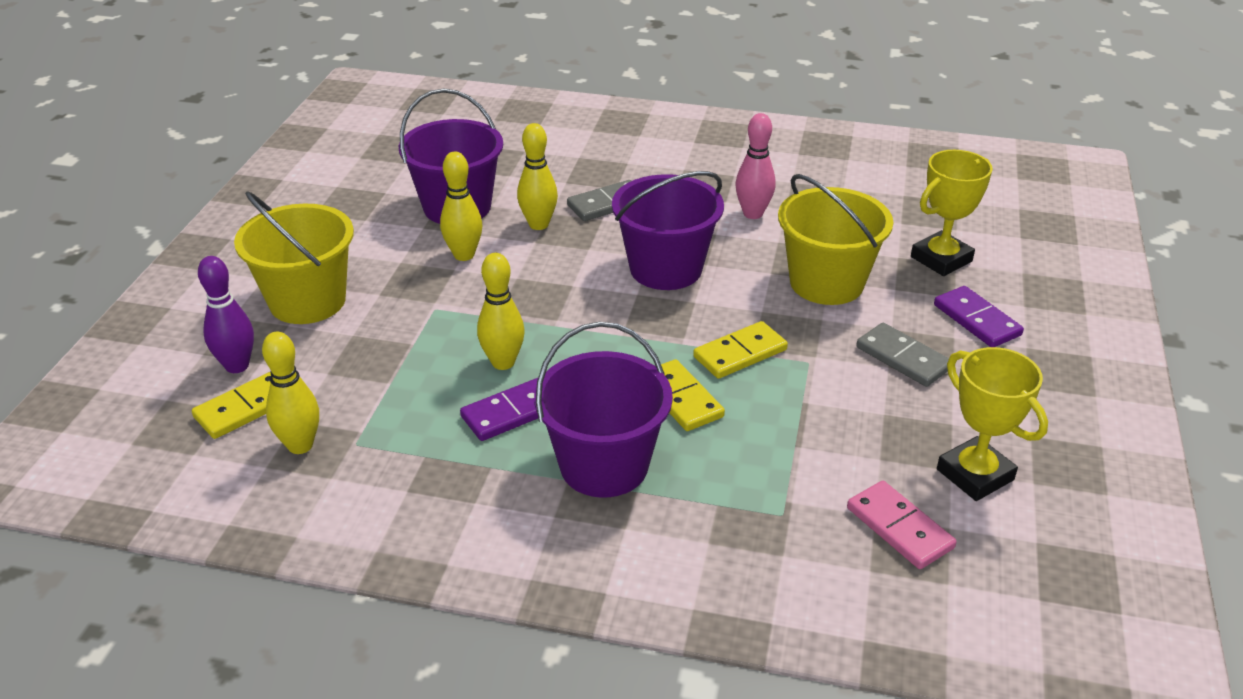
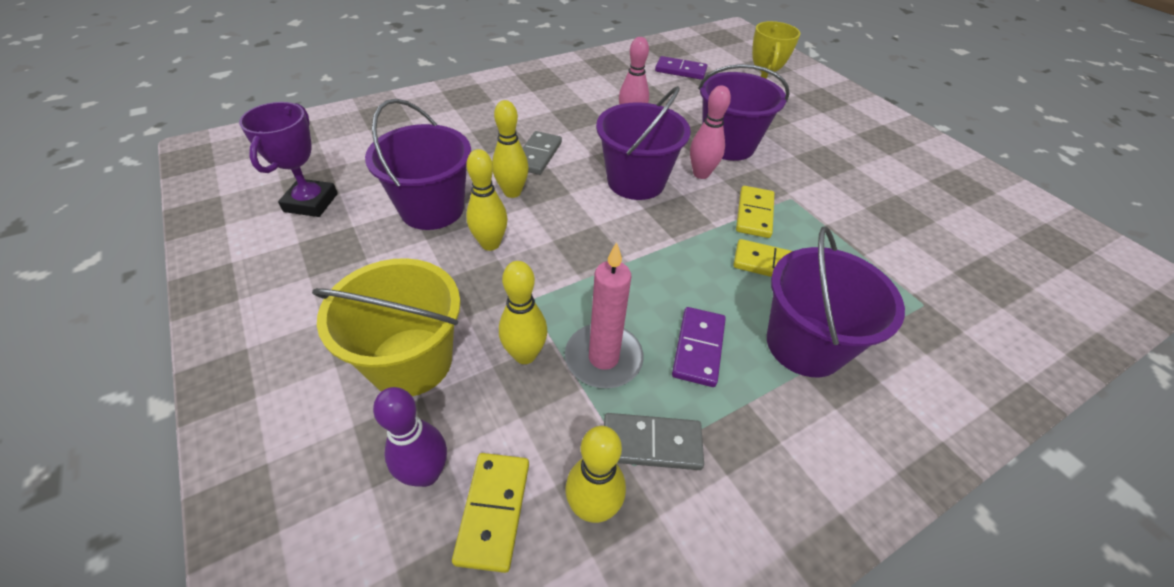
camera: 45 degrees left, 10 degrees up
(378, 161) = (311, 202): none -> purple trophy
(431, 375) = (603, 358): none -> pink candle
(503, 362) = (637, 312): yellow bowling pin -> yellow bowling pin (525, 355)
(745, 294) = (701, 174): none -> pink bowling pin
(826, 283) = (728, 145): yellow bucket -> purple bucket
(899, 528) = (973, 271): pink domino -> none
(903, 358) = (824, 169): grey domino -> grey domino (651, 444)
(975, 475) = (947, 217): yellow trophy -> none
(977, 320) = (818, 130): purple domino -> purple domino (680, 70)

